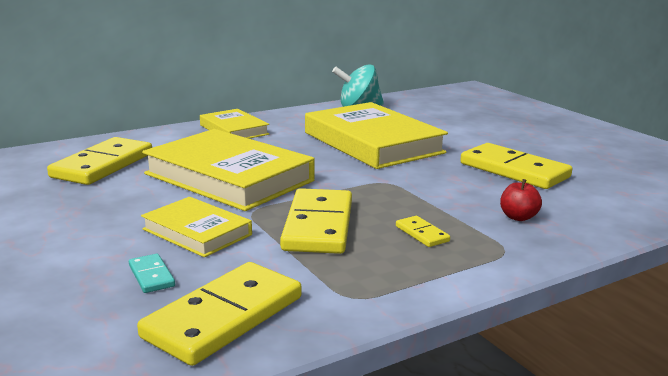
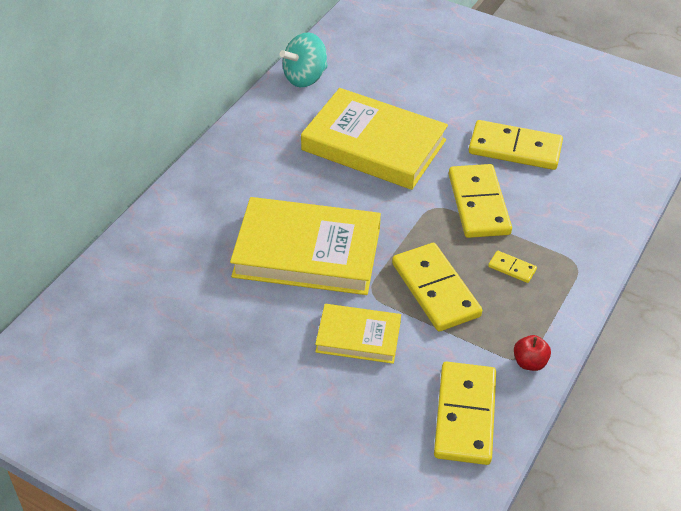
camera: 30 degrees left, 25 degrees up
(103, 165) = (179, 279): yellow domino -> yellow domino (479, 204)
(151, 276) = (379, 399): turquoise domino -> none
(234, 130) = (231, 169): yellow book -> none
(518, 217) = (559, 218): red apple -> red apple (529, 362)

